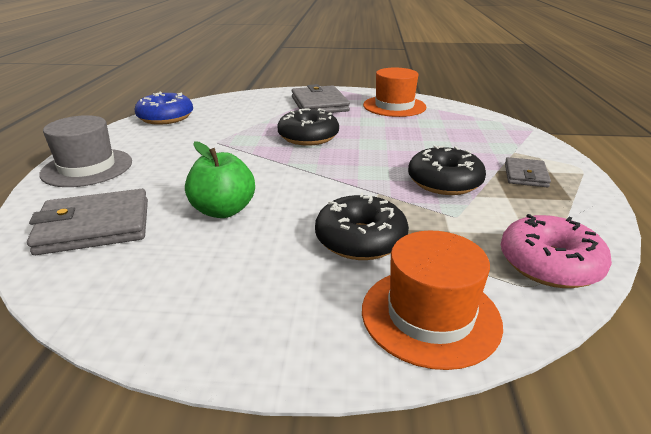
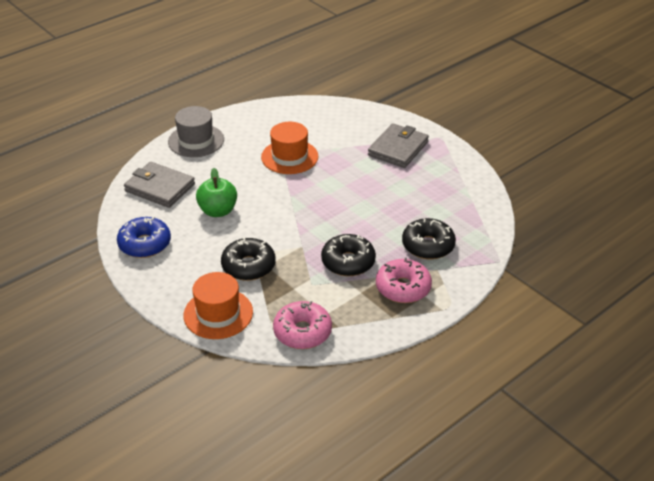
camera: 45 degrees right, 10 degrees up
(166, 117) = (283, 112): blue donut -> blue donut (145, 244)
(308, 137) = (336, 180): black donut -> black donut (428, 245)
(394, 106) = (447, 180): orange hat -> orange hat (289, 157)
(525, 175) = (403, 288): grey wallet -> pink donut

